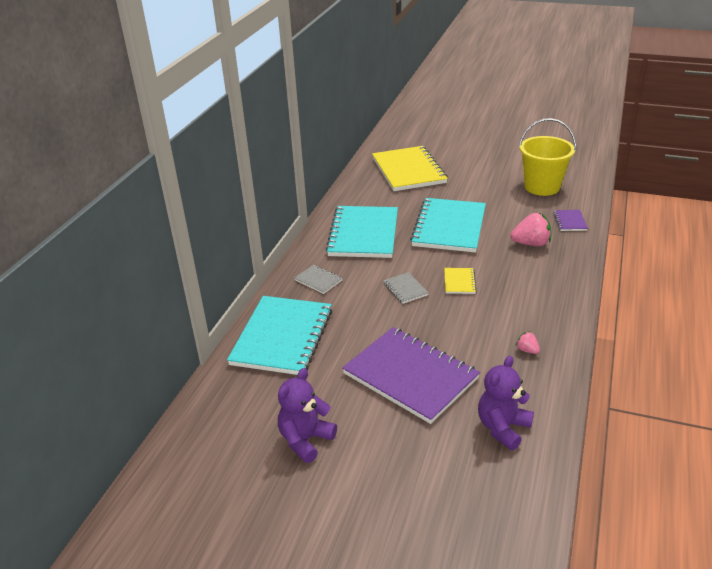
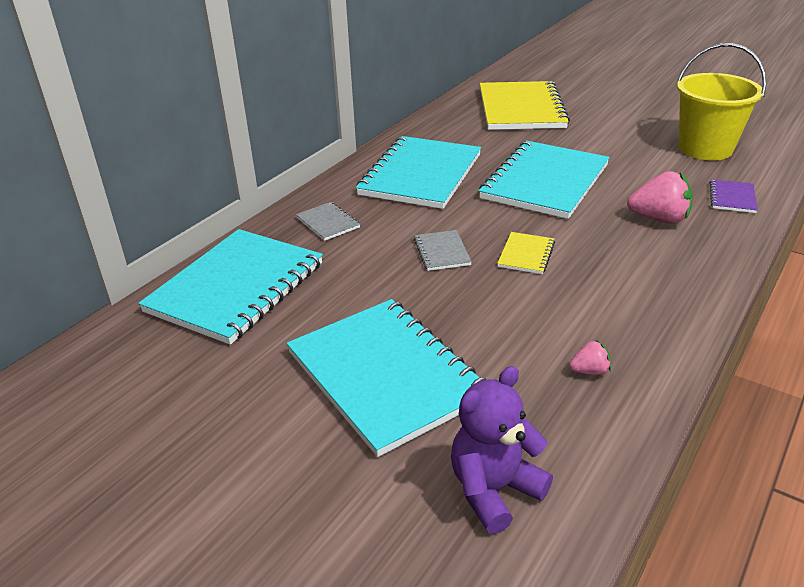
camera: 15 degrees right, 0 degrees up
(305, 440) = (178, 441): purple teddy bear -> none
(410, 376) = (385, 376): purple notebook -> turquoise notebook
(527, 350) = (589, 371): pink strawberry -> pink strawberry turned 105 degrees clockwise

